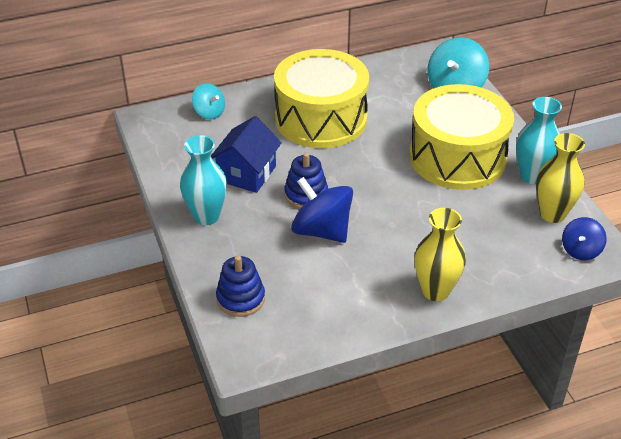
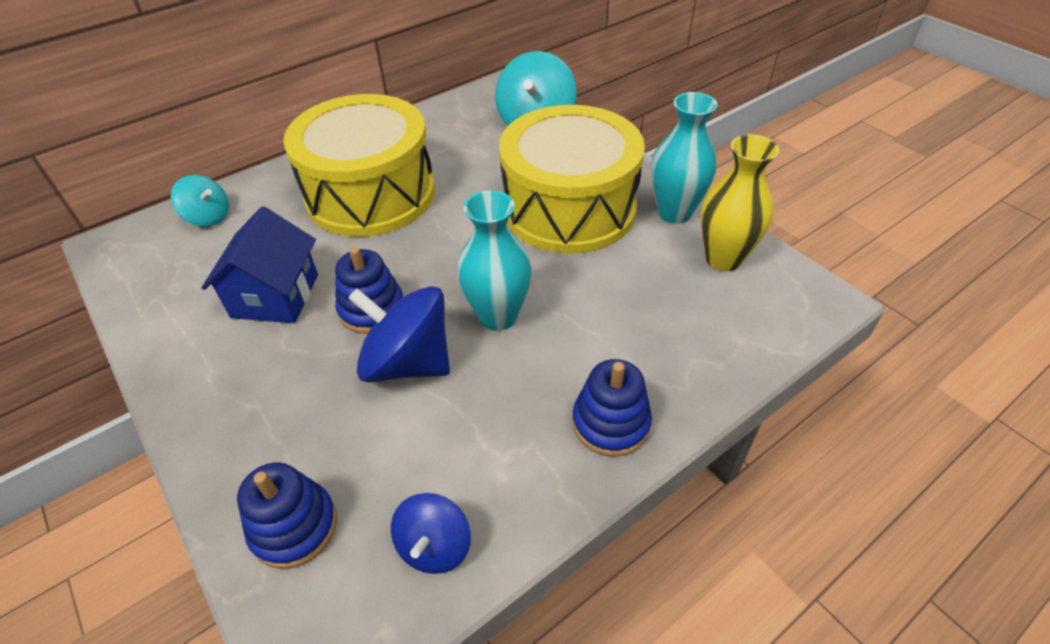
camera: 15 degrees left, 5 degrees up
(206, 216) = (218, 382): turquoise vase -> turquoise vase (498, 316)
(435, 291) = (610, 423): yellow vase -> blue stacking toy
(580, 250) = (784, 303): blue spinning top -> blue spinning top (434, 546)

